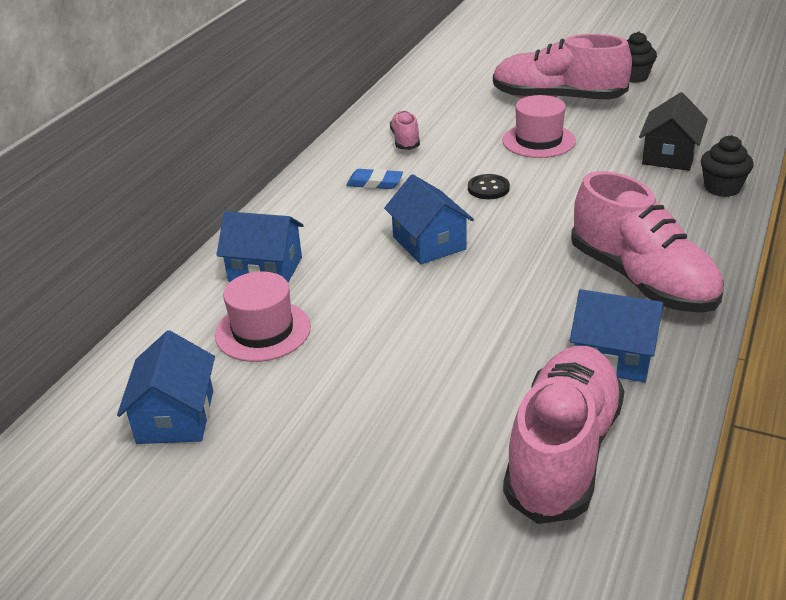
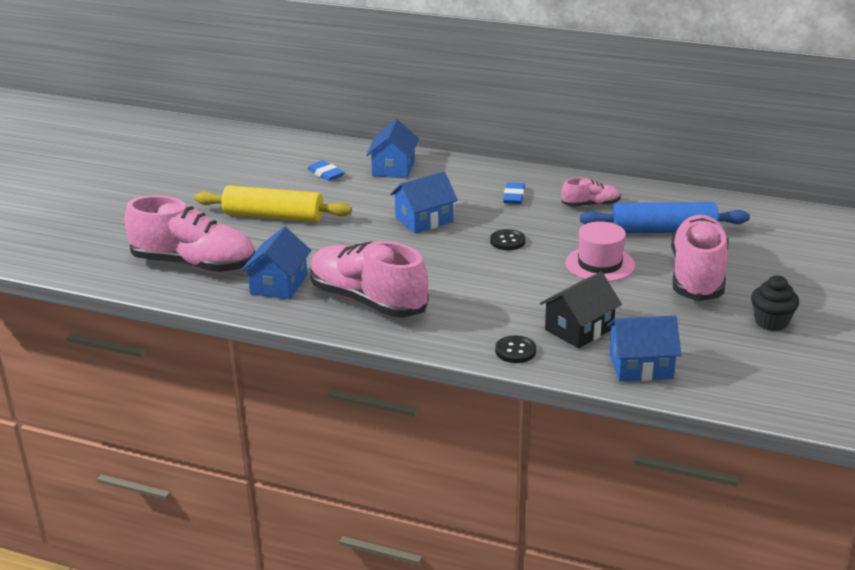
camera: 85 degrees right, 5 degrees down
(175, 416) = (253, 159): blue house -> blue house (641, 366)
(263, 331) = (326, 173): pink hat -> blue eraser
(402, 376) = (273, 216): none -> yellow rolling pin
(467, 108) = (663, 230): none -> blue rolling pin
(642, 280) = (368, 300): pink shoe -> pink shoe turned 75 degrees clockwise
(669, 155) = (579, 329): black house -> black house turned 60 degrees counterclockwise
(722, 188) = (515, 351): black cupcake -> black button

